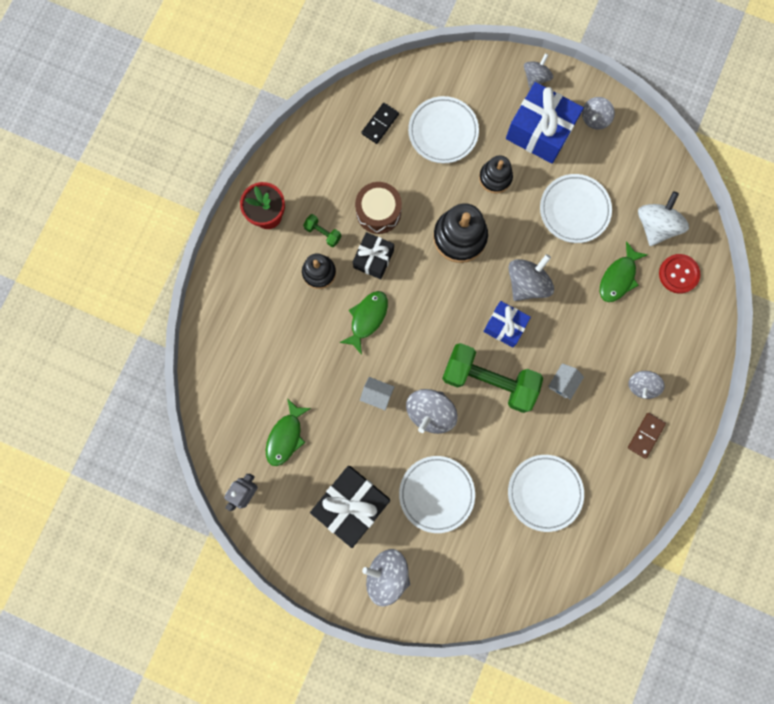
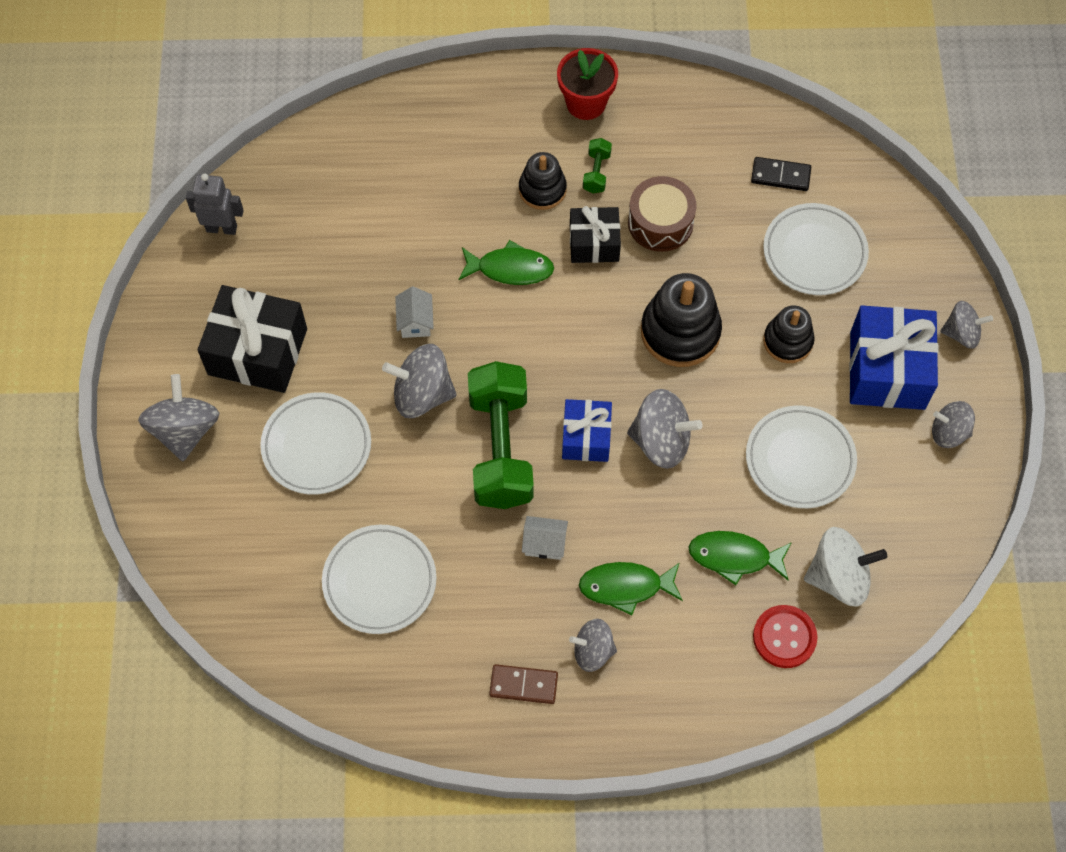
camera: 65 degrees right, 15 degrees down
(286, 436) = (311, 241): green fish -> green fish (626, 586)

